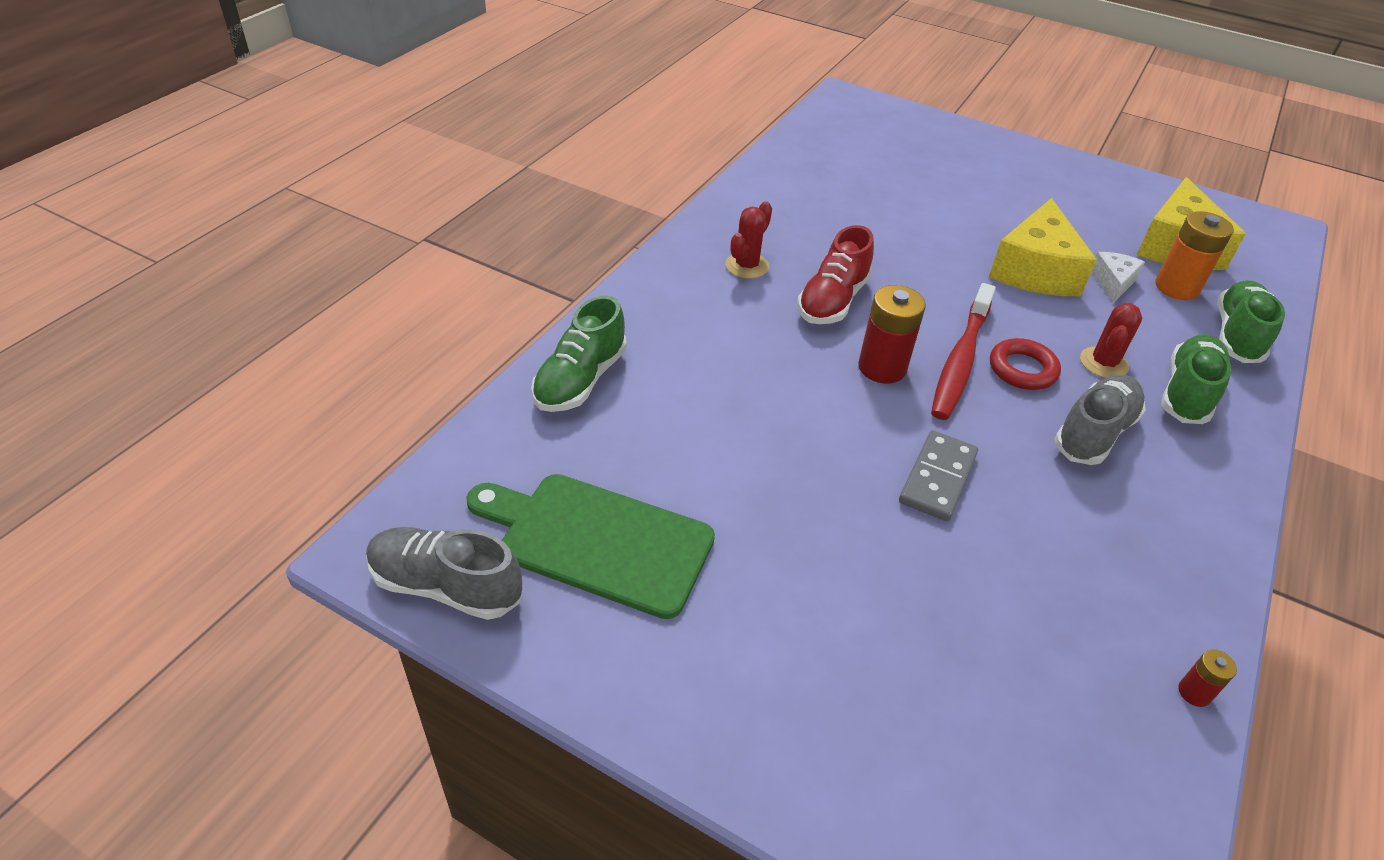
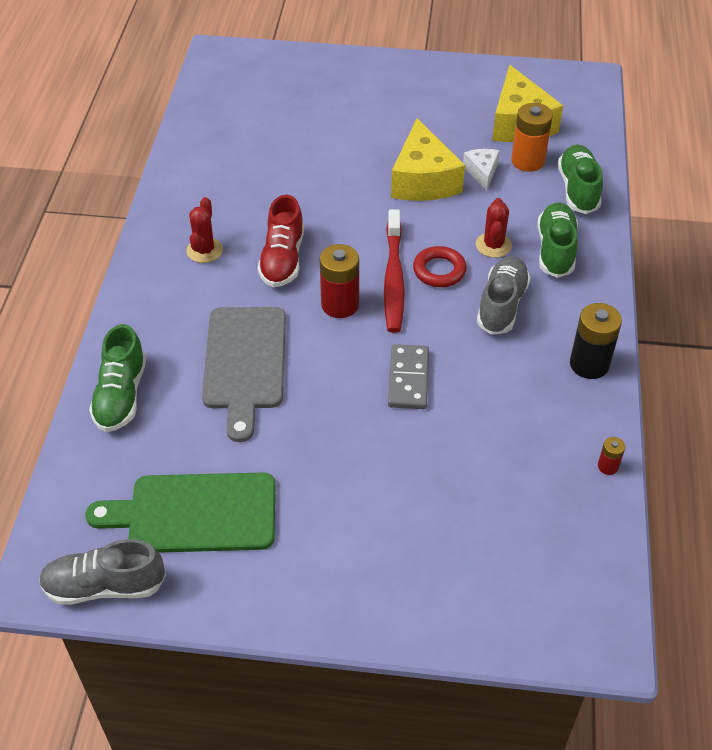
camera: 20 degrees left, 5 degrees up
(739, 393) = (245, 363): none -> grey cutting board
(1200, 544) = (589, 364): none -> black battery

